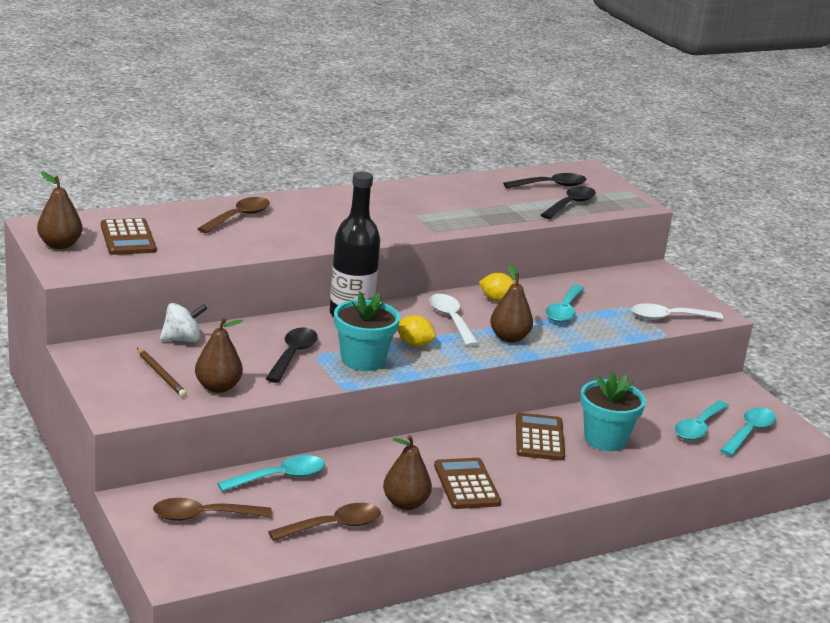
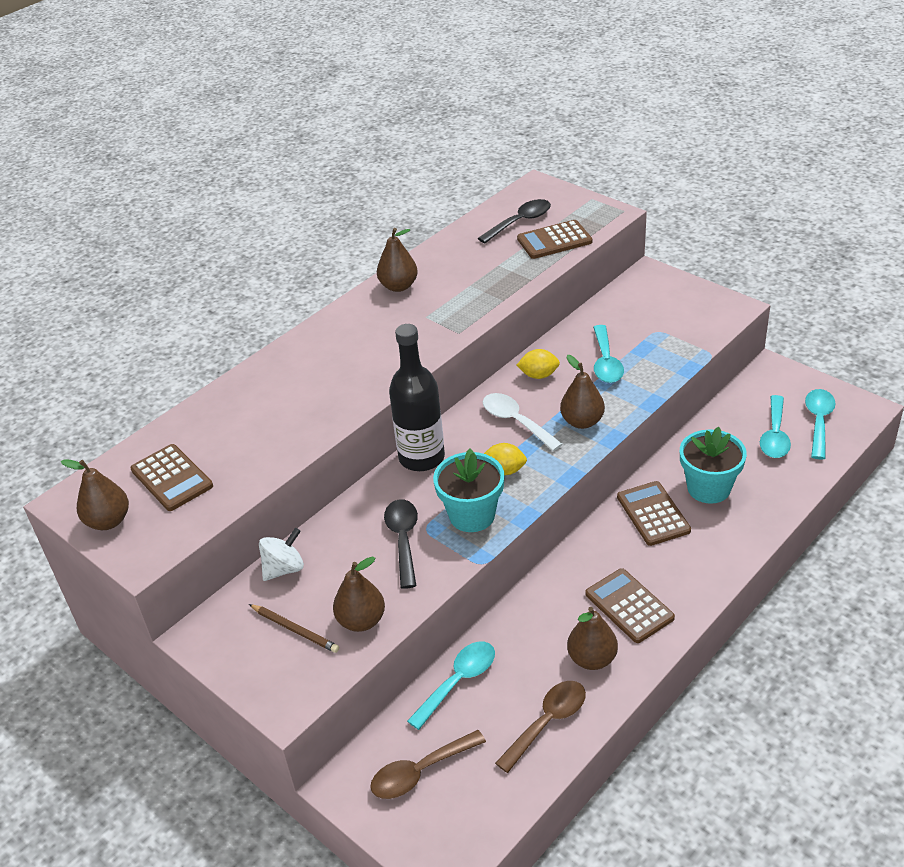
camera: 15 degrees left, 15 degrees up
(239, 217) = (262, 396): brown spoon -> none
(409, 191) = (398, 286): none -> brown pear
(570, 204) = (554, 240): black spoon -> brown calculator
(669, 318) = (699, 330): white spoon -> none

